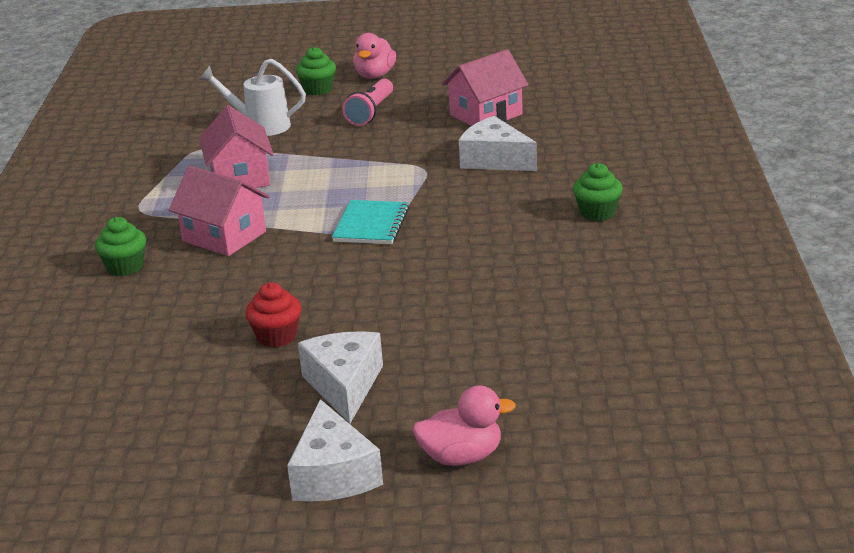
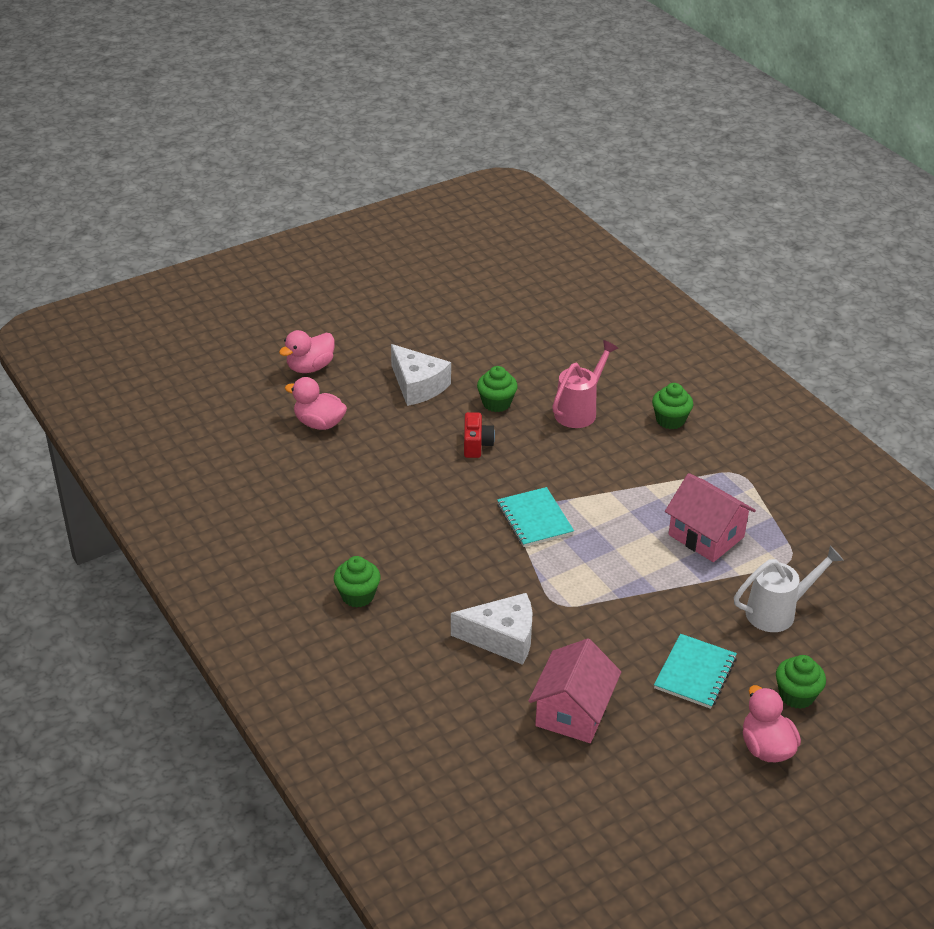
camera: 145 degrees right, 10 degrees up
(200, 302) = (579, 411): none -> pink watering can
(224, 236) = (636, 470): pink house -> none
(277, 336) = (496, 403): red cupcake -> green cupcake
(333, 474) = (373, 337): white cheese -> none
(351, 301) = (476, 445): none -> red camera
(371, 112) = (695, 673): pink flashlight -> turquoise notebook
(510, 376) = (319, 423): none -> pink duck

